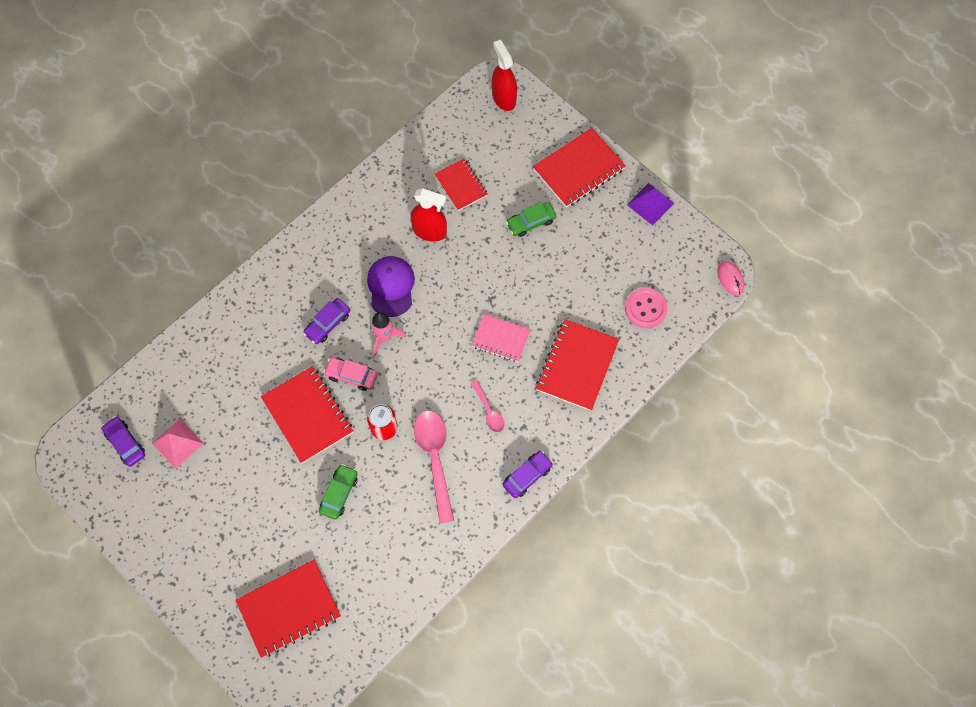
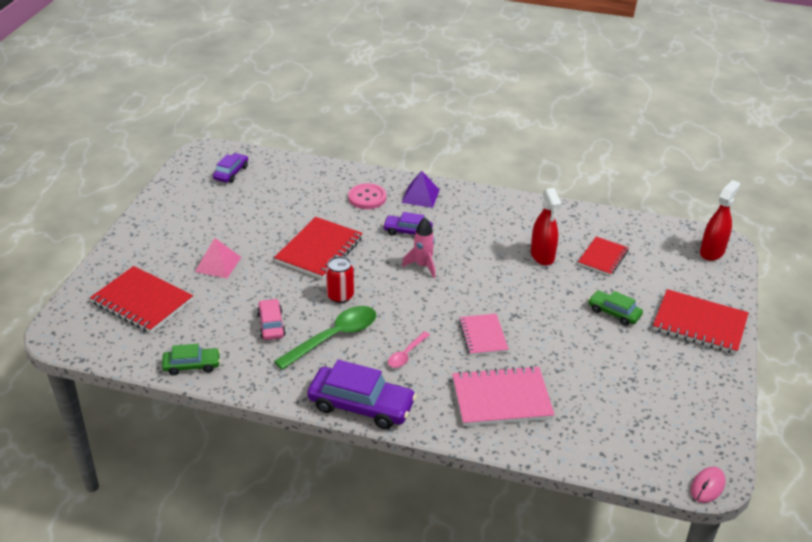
camera: 60 degrees right, 30 degrees down
(177, 443) = (248, 195): pink pyramid -> pink pyramid (218, 264)
(339, 493) = (262, 292): green car -> green car (192, 365)
(351, 375) = (373, 260): pink car -> pink car (271, 325)
(391, 286) = (471, 253): purple cap -> none
(435, 459) = (334, 337): pink spoon -> green spoon
(527, 476) = (361, 405): purple car -> purple car, size x1.77
(576, 365) = (501, 398): red notebook -> pink notebook
(645, 308) = (607, 428): pink button -> pink button (367, 198)
(650, 204) = (721, 388): purple pyramid -> purple pyramid (420, 196)

